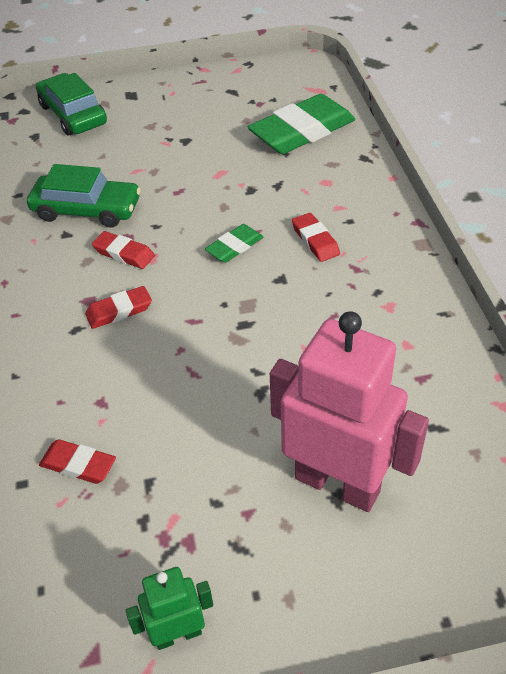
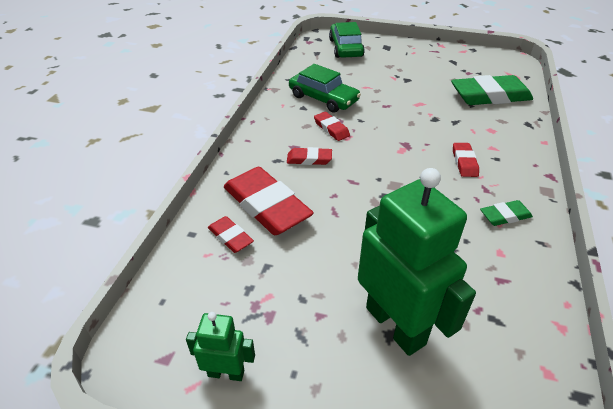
camera: 25 degrees right, 5 degrees down
(100, 401) = (266, 206): none -> red eraser
(234, 247) = (405, 148): green eraser -> green eraser (505, 216)
(337, 483) = (395, 325): pink robot -> green robot

